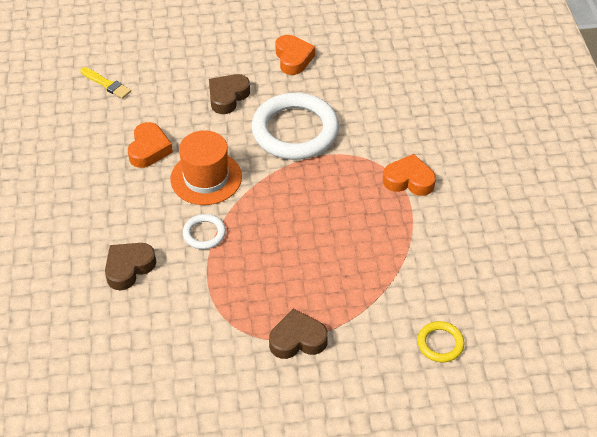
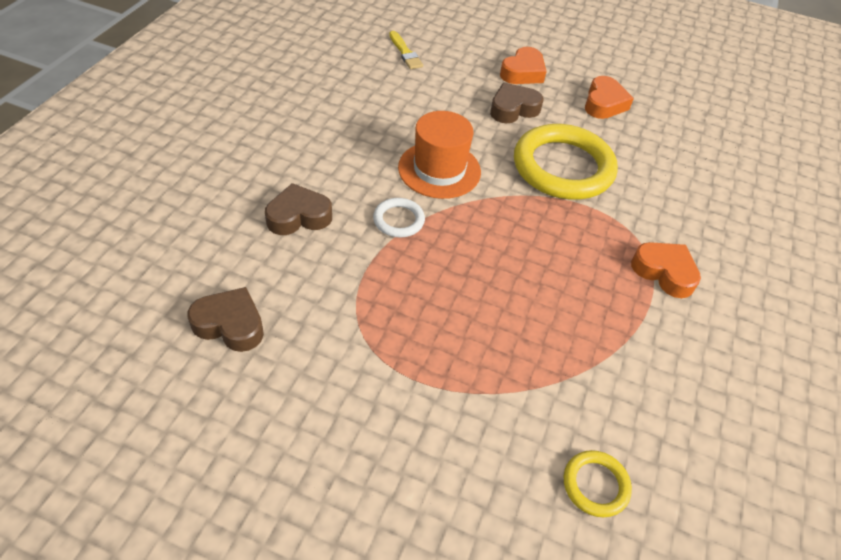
camera: 25 degrees right, 0 degrees up
(149, 149) = (402, 121): orange heart -> orange heart (523, 72)
(295, 131) = (563, 167): white ring -> yellow ring
(297, 339) = (420, 383): brown heart -> brown heart (230, 324)

